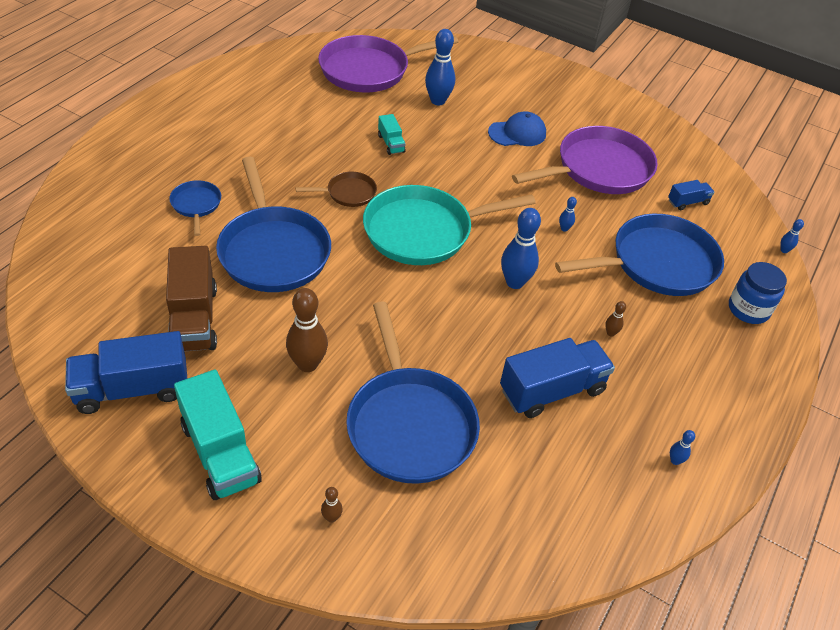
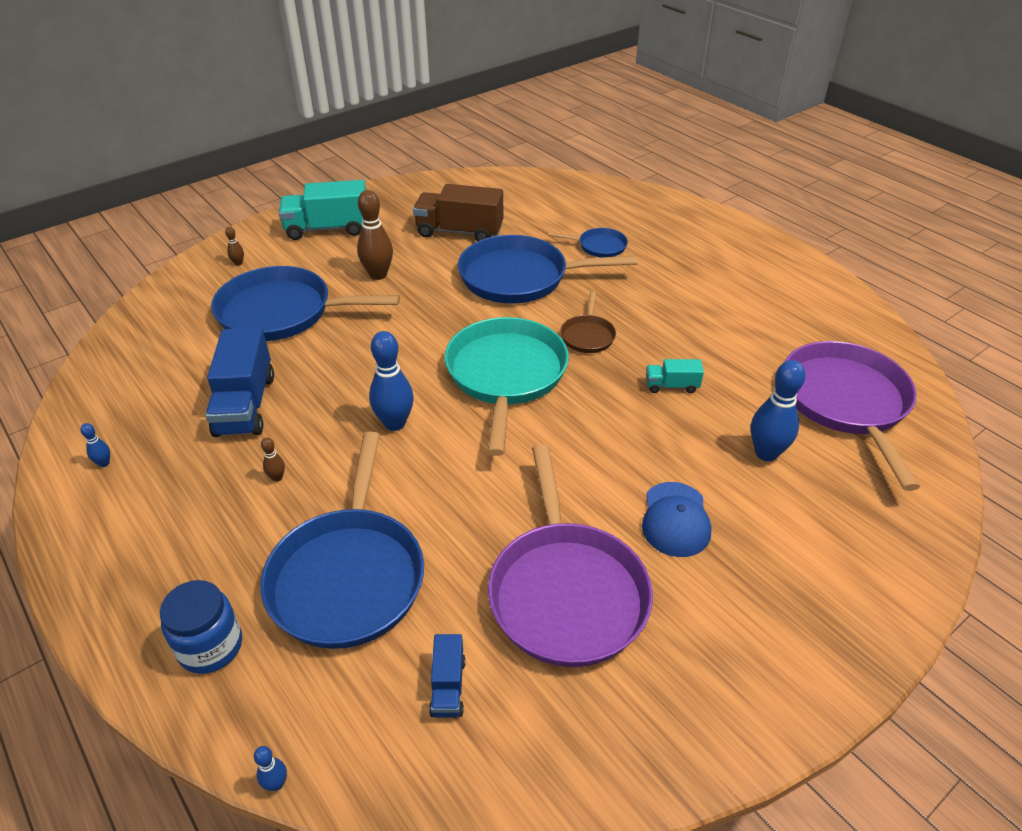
camera: 115 degrees right, 5 degrees down
(132, 389) = (407, 203): blue truck -> none
(564, 229) = (457, 499): blue bowling pin -> none

